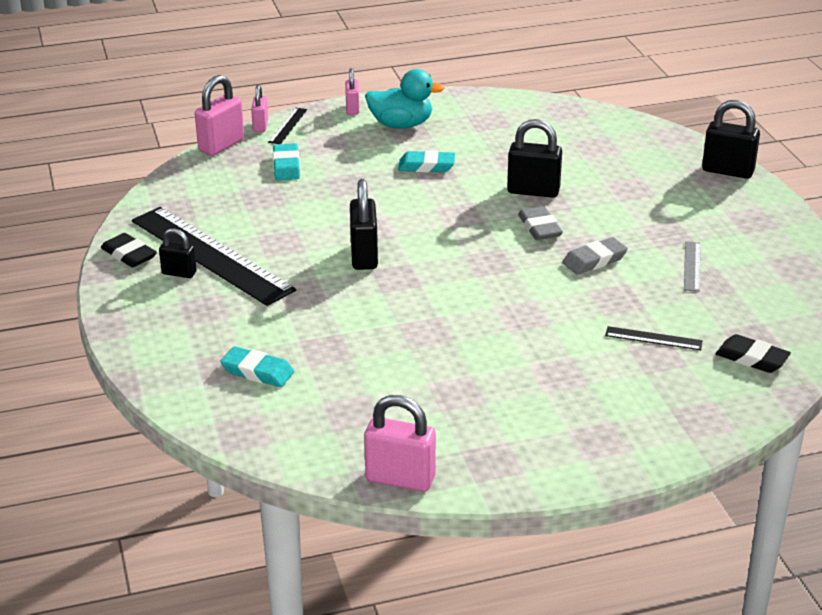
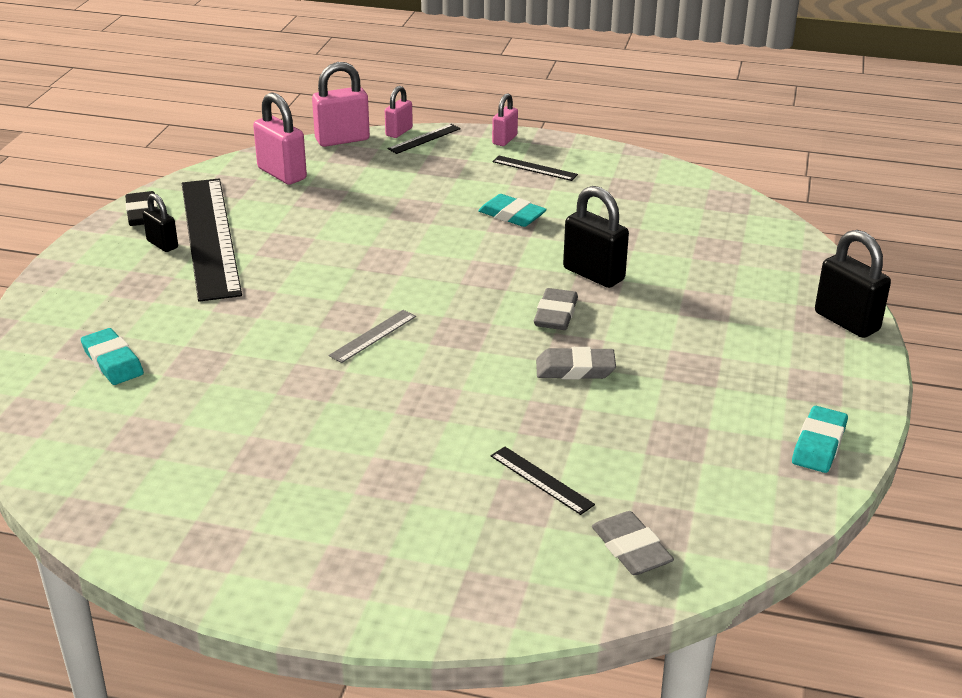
camera: 30 degrees right, 0 degrees up
(286, 166) = (377, 175): turquoise eraser -> turquoise eraser (819, 444)
(364, 256) = (344, 284): black padlock -> none
(400, 479) = (103, 525): pink padlock -> pink padlock (282, 174)
(401, 125) = (534, 168): turquoise duck -> black ruler
(692, 266) = (680, 414): grey ruler -> grey ruler (373, 336)
(752, 358) = (631, 549): black eraser -> grey eraser

